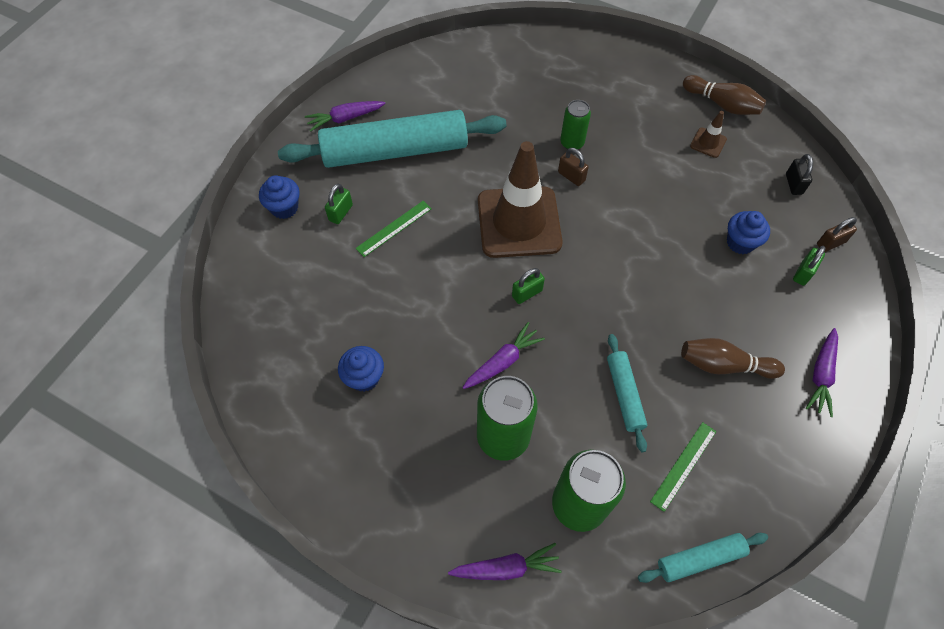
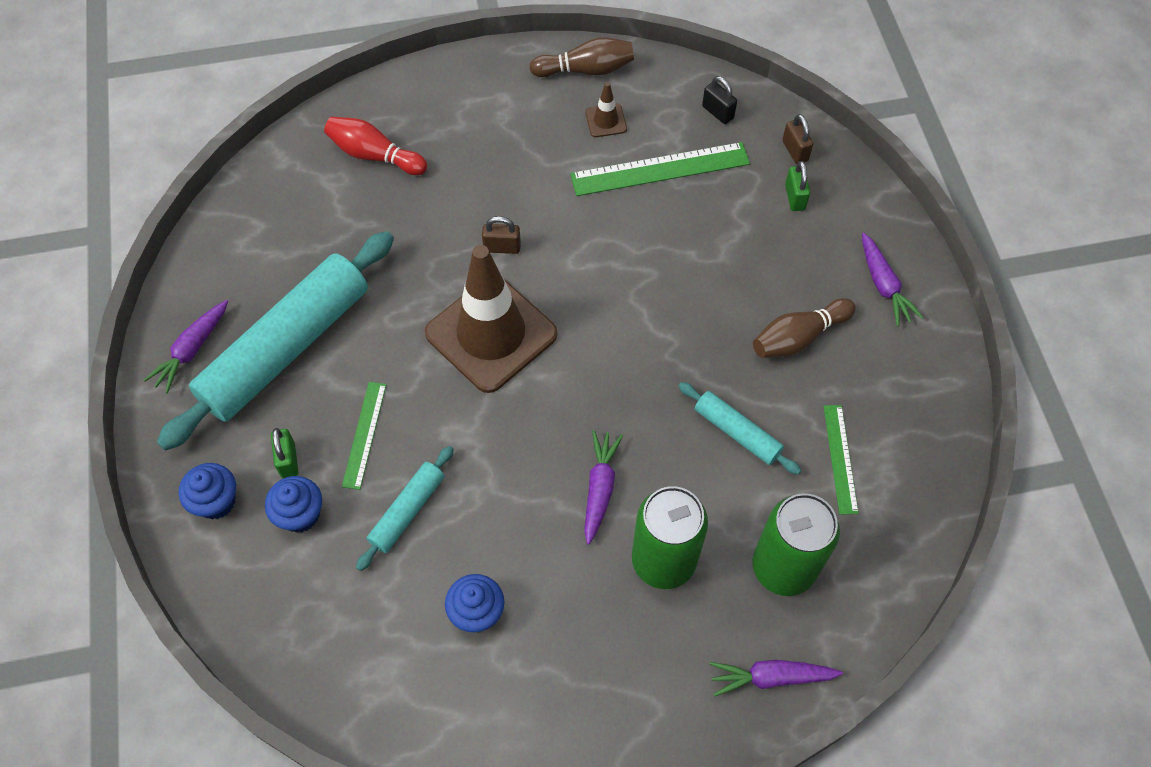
camera: 40 degrees left, 0 degrees up
(506, 567) = (771, 677): purple carrot -> purple carrot turned 135 degrees counterclockwise
(527, 293) = (563, 402): green padlock -> none
(541, 76) = (374, 155): none -> red bowling pin
(572, 143) = (471, 210): green can -> none
(700, 559) = (919, 530): turquoise rolling pin -> turquoise rolling pin (407, 511)
(719, 195) = (660, 169): none -> green ruler
(740, 242) = (717, 205): blue cupcake -> blue cupcake (300, 514)
(830, 243) = (795, 151): brown padlock -> brown padlock turned 45 degrees counterclockwise

